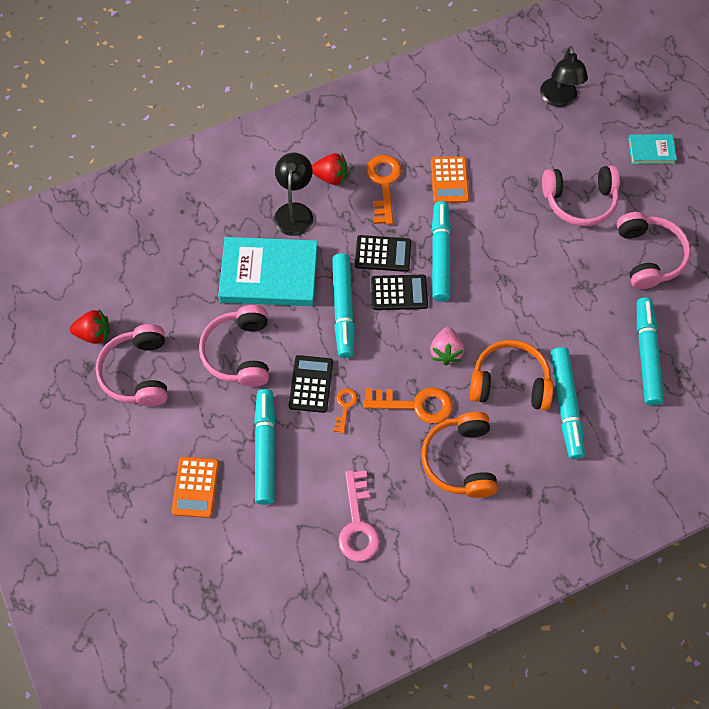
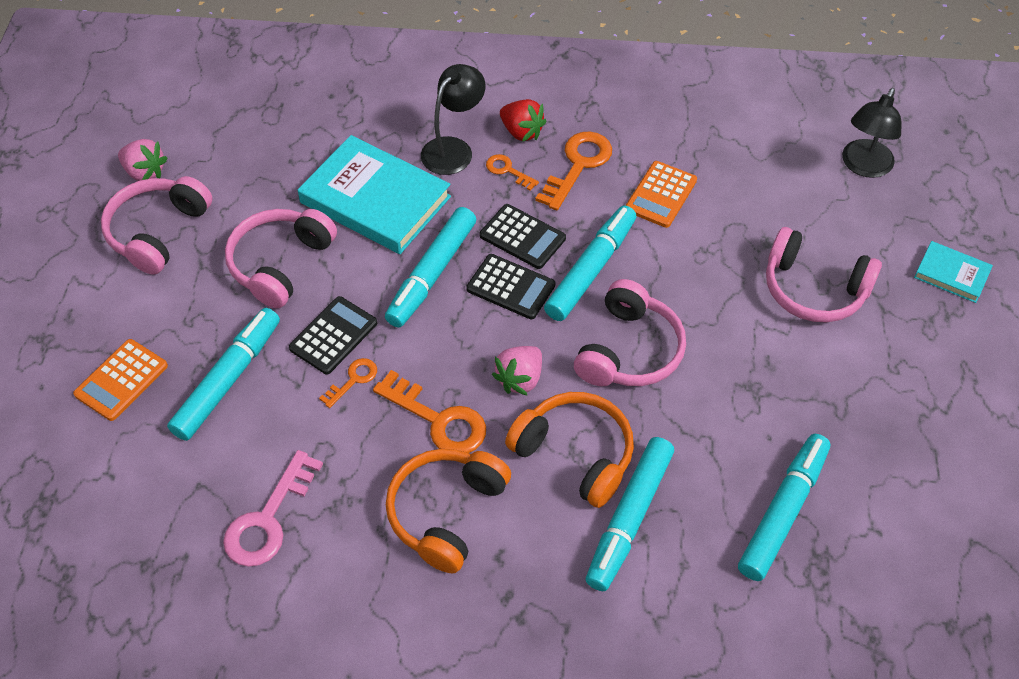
camera: 30 degrees right, 10 degrees down
(94, 334) = (145, 172): red strawberry -> pink strawberry
(341, 210) = (507, 170): none -> orange key
(648, 256) = (865, 394): pink headphones -> pink headphones (628, 350)

